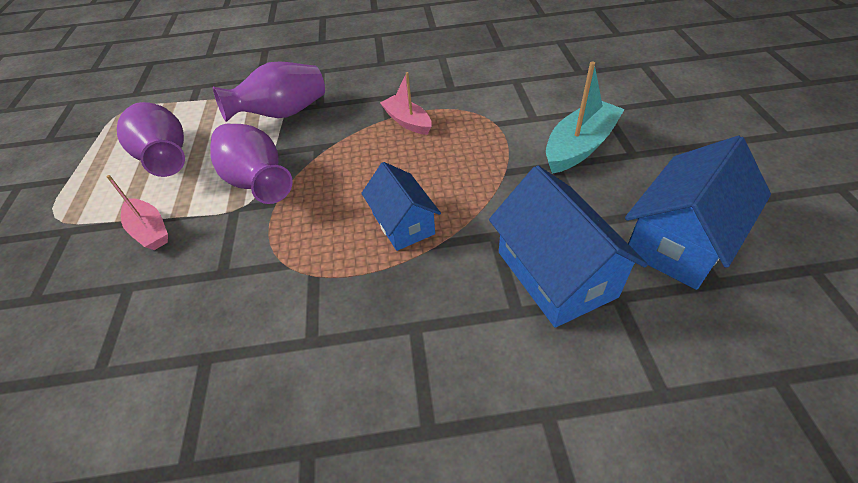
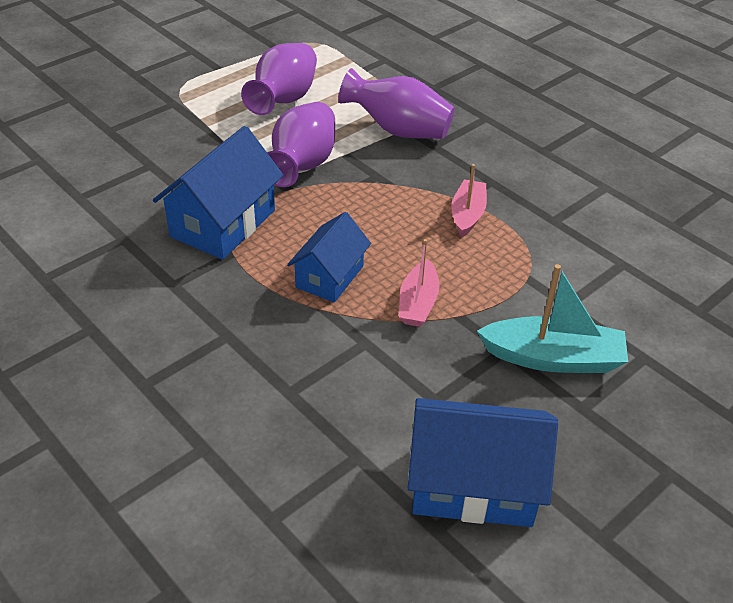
camera: 50 degrees right, 5 degrees down
(150, 230) = (205, 142): pink boat -> pink boat (418, 303)
(555, 274) = (351, 402): blue house -> blue house (223, 223)

